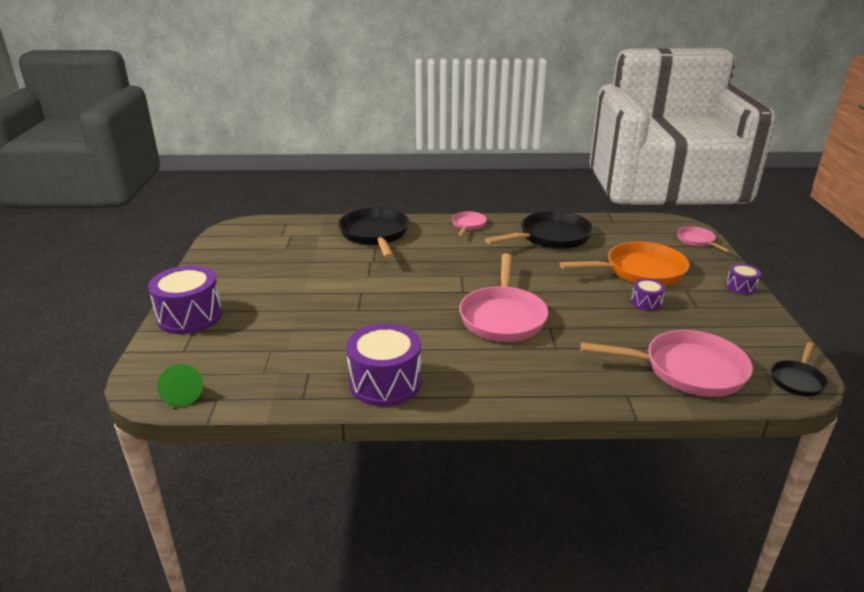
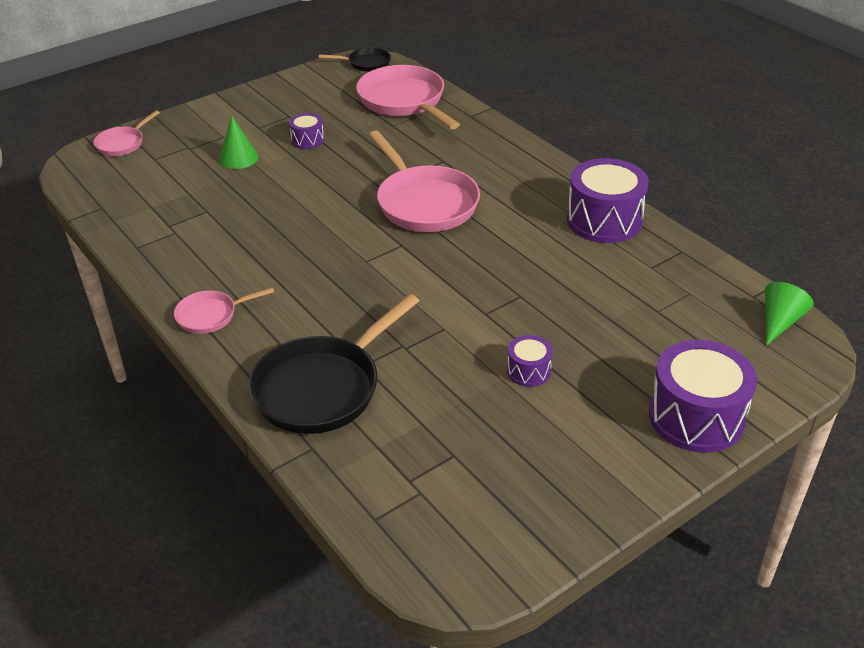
camera: 125 degrees left, 10 degrees up
(503, 317) = (424, 203): pink pan -> pink pan turned 90 degrees clockwise
(551, 237) = (195, 236): black pan -> none
(640, 271) = (238, 158): orange pan -> green cone
(740, 287) = (223, 104): purple drum -> purple drum (528, 371)

